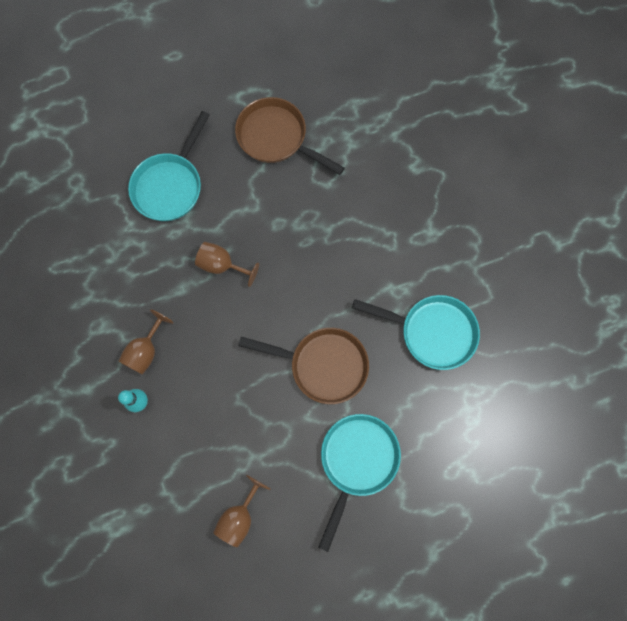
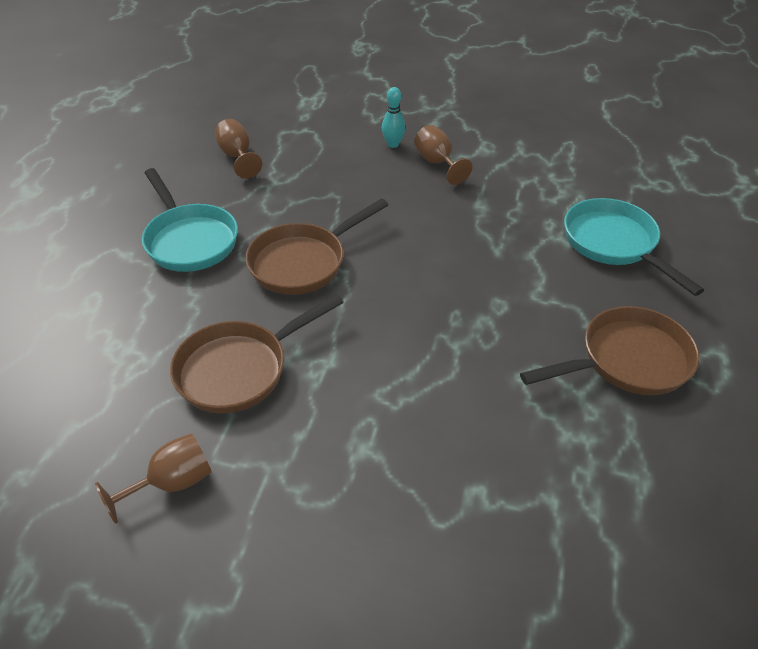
camera: 125 degrees right, 30 degrees down
(222, 265) = (483, 241): brown goblet -> brown goblet (172, 483)
(432, 332) = (239, 369): turquoise pan -> brown pan

